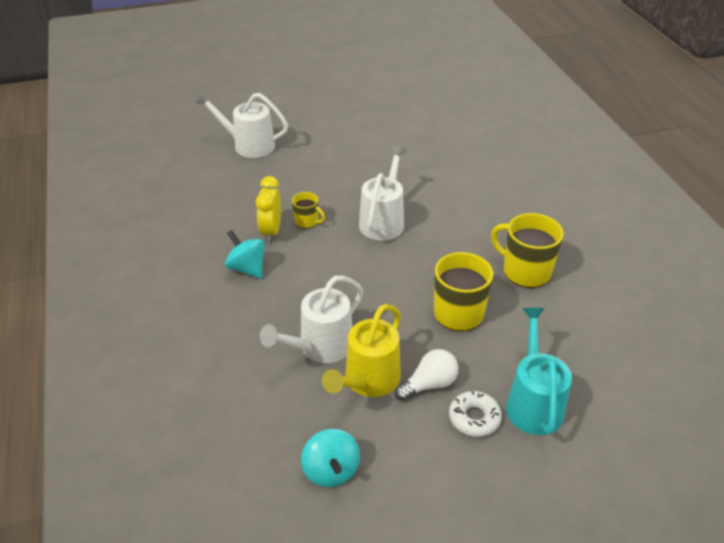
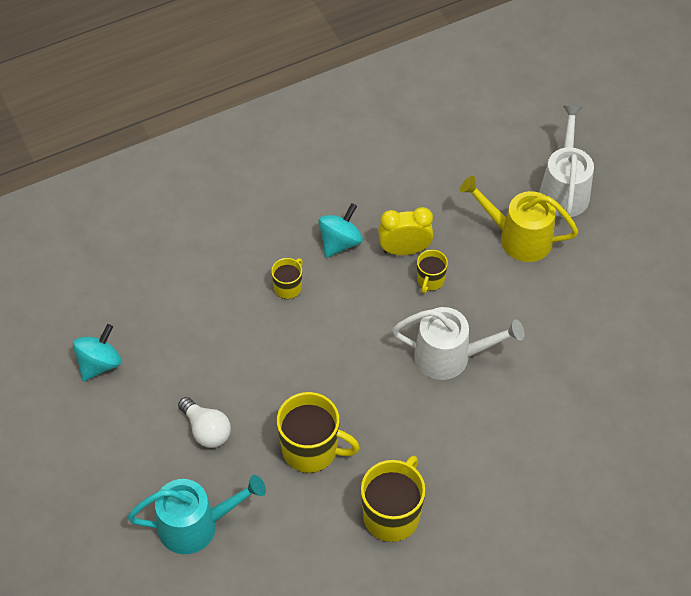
camera: 80 degrees right, 15 degrees up
(283, 308) = (288, 287): none -> yellow mug
(320, 347) = (240, 329): white watering can -> none
(331, 471) = (99, 363): turquoise spinning top -> turquoise spinning top turned 150 degrees clockwise
(368, 381) = (203, 377): yellow watering can -> yellow watering can (517, 237)
(474, 418) = (170, 473): white donut -> none

